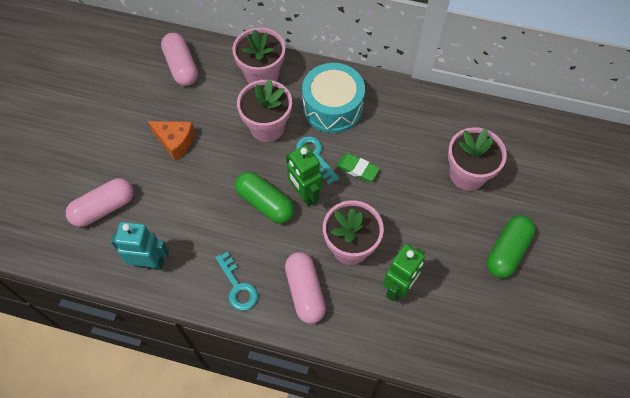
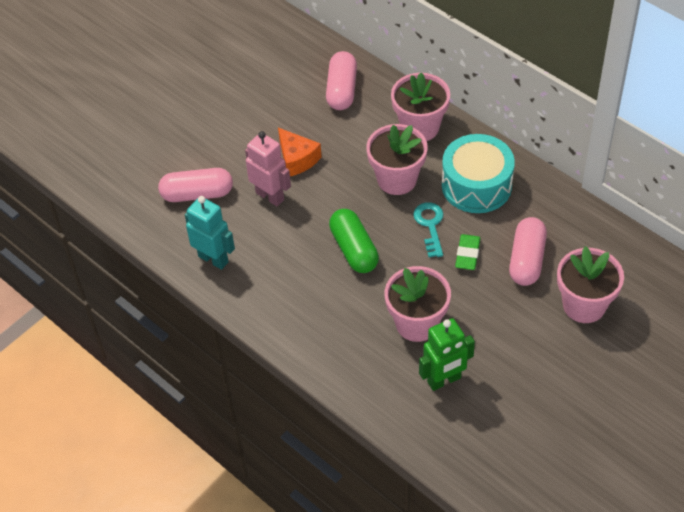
camera: 30 degrees right, 10 degrees down
(169, 184) = (270, 196): none -> pink robot
(237, 286) = (285, 314): turquoise key -> none
(304, 194) = (398, 257): green robot -> none
(305, 291) = (347, 345): pink capsule -> pink capsule (526, 260)
(357, 169) = (467, 254): green eraser -> green eraser turned 45 degrees clockwise
(507, 251) = (581, 395): green capsule -> none

